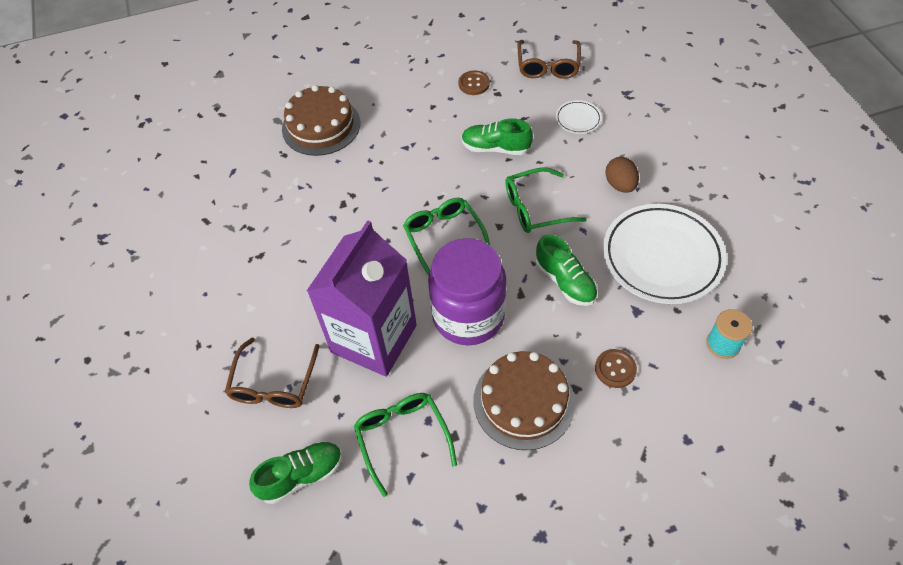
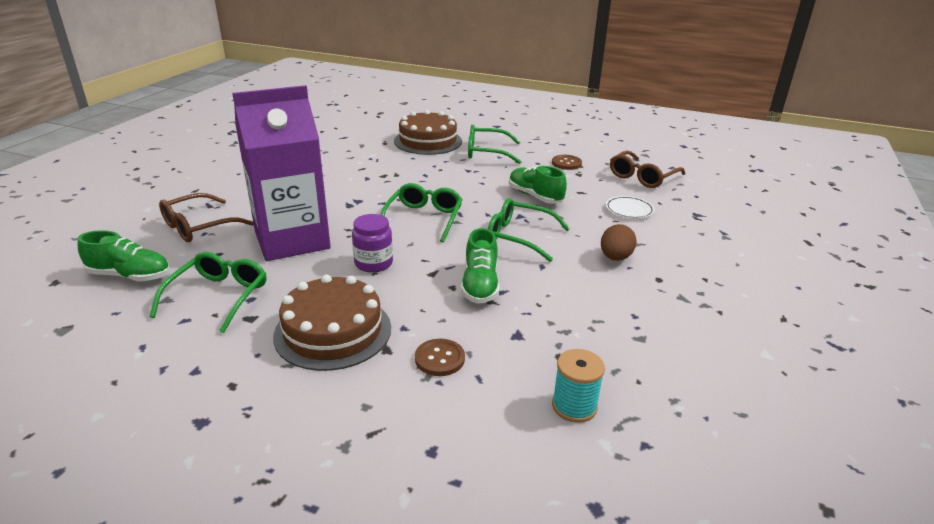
camera: 35 degrees right, 25 degrees down
(393, 109) = (487, 152): none -> green glasses
(468, 316) = (373, 263): purple jar -> purple jar, size x0.51
(662, 257) = (593, 316): white plate -> none

